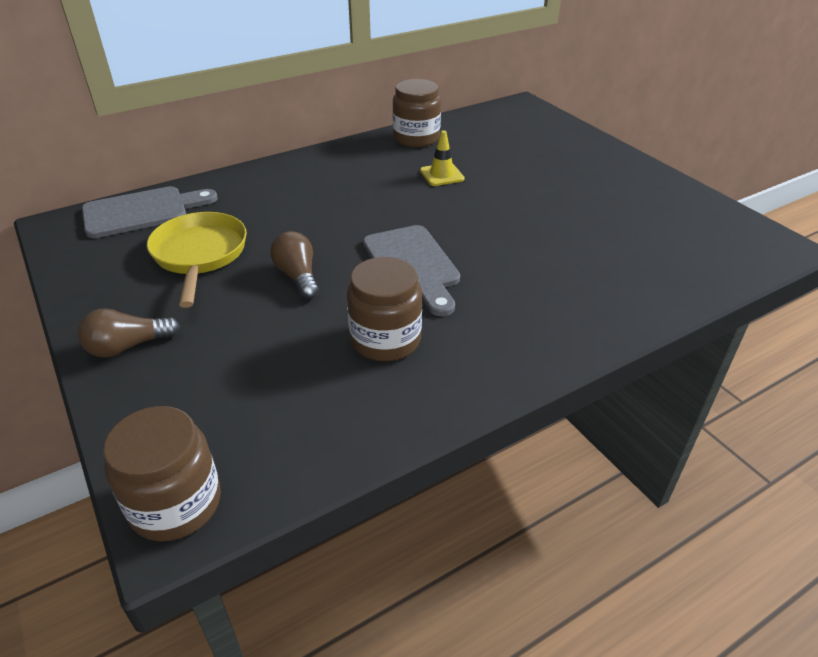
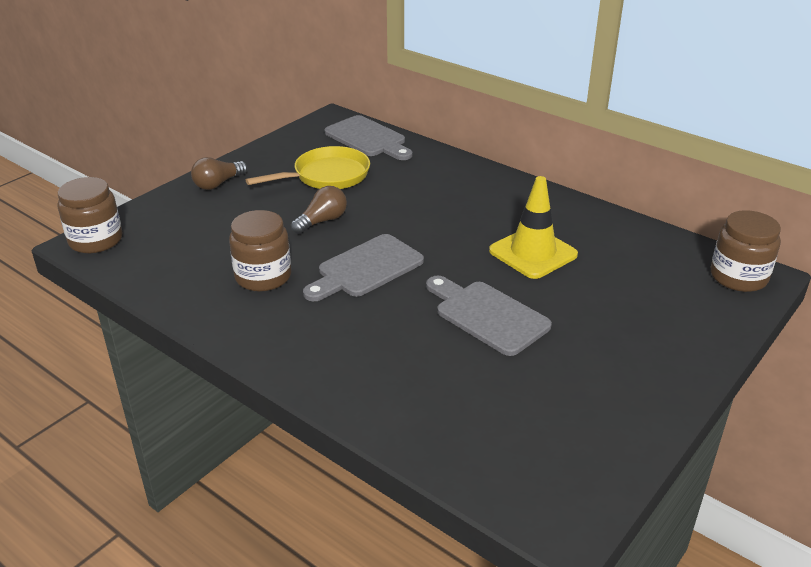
camera: 70 degrees right, 5 degrees down
(128, 346) = (218, 184): brown light bulb -> brown light bulb turned 90 degrees counterclockwise
(416, 138) = (597, 223): brown jar -> brown jar (738, 277)
(441, 175) = (533, 253): yellow traffic cone -> yellow traffic cone, size x1.73
(523, 217) = (487, 315): none -> grey cutting board

